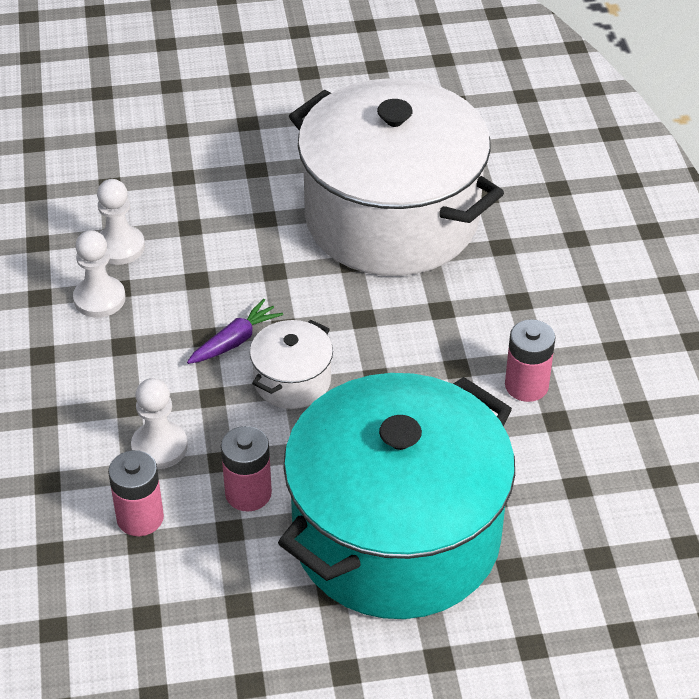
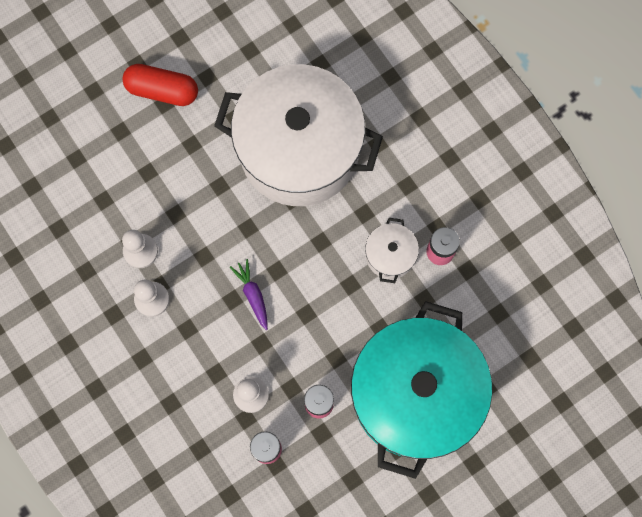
camera: 25 degrees left, 30 degrees up
(235, 341) = (253, 295): purple carrot -> purple carrot turned 45 degrees counterclockwise
(254, 110) = (162, 90): none -> red capsule
(292, 381) = (302, 310): white pot -> white pot (390, 255)

